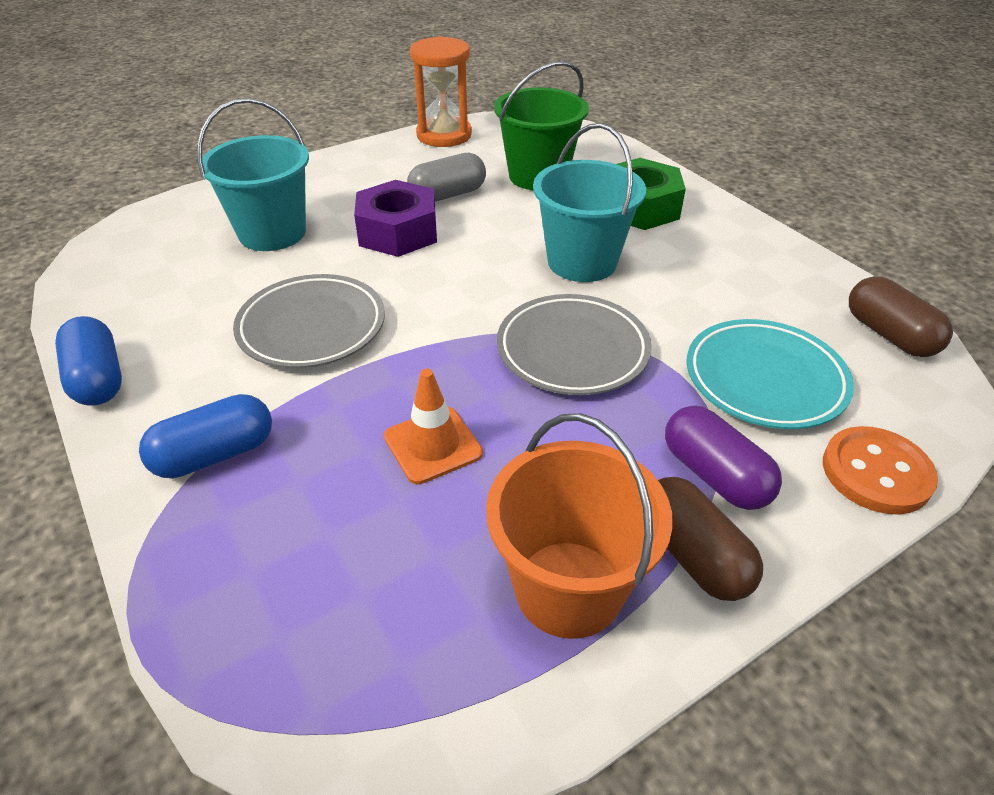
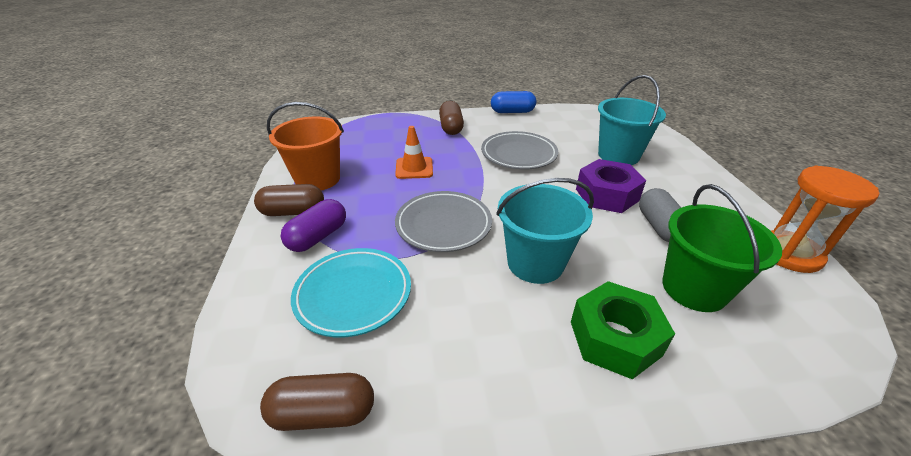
camera: 115 degrees right, 5 degrees down
(215, 454) = (451, 127): blue capsule -> brown capsule
(714, 475) = (318, 237): purple capsule -> purple capsule turned 45 degrees counterclockwise
(876, 472) = (250, 299): orange button -> none

